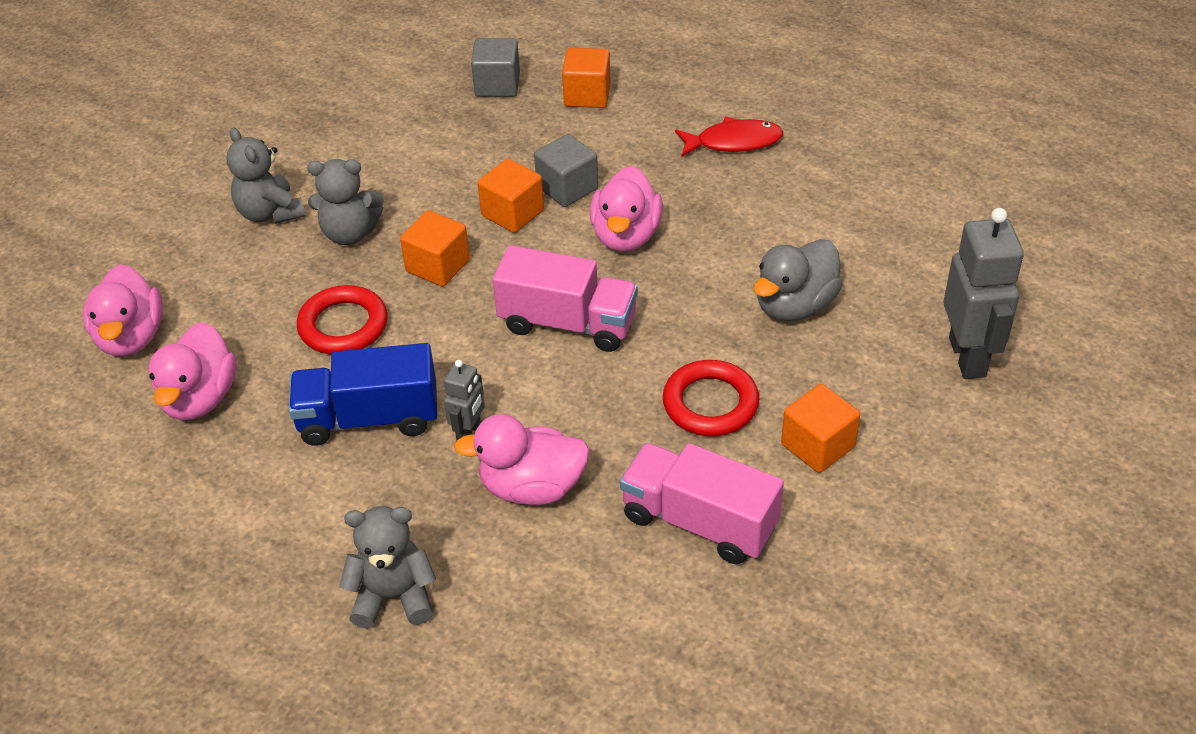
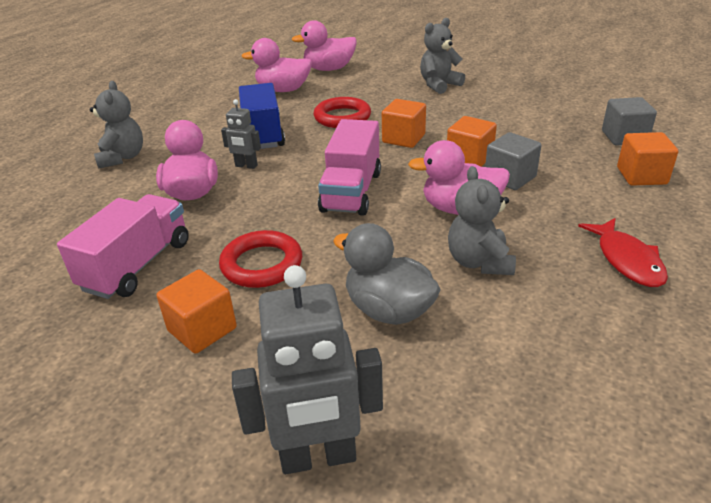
camera: 85 degrees right, 10 degrees down
(350, 233) = (428, 108): grey teddy bear -> grey teddy bear (479, 262)

